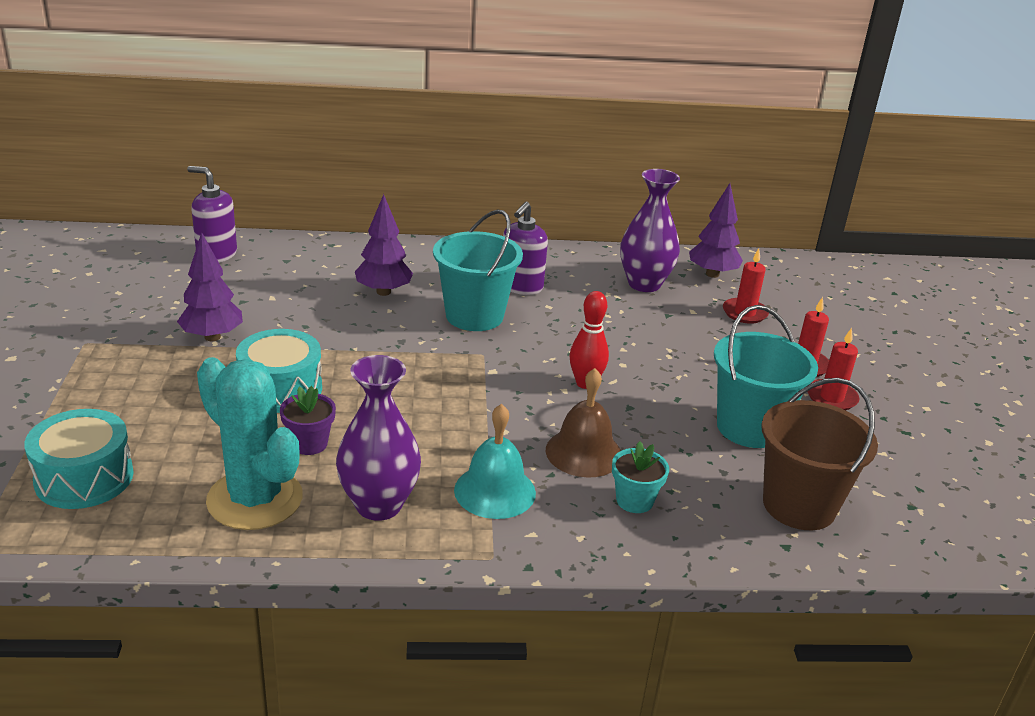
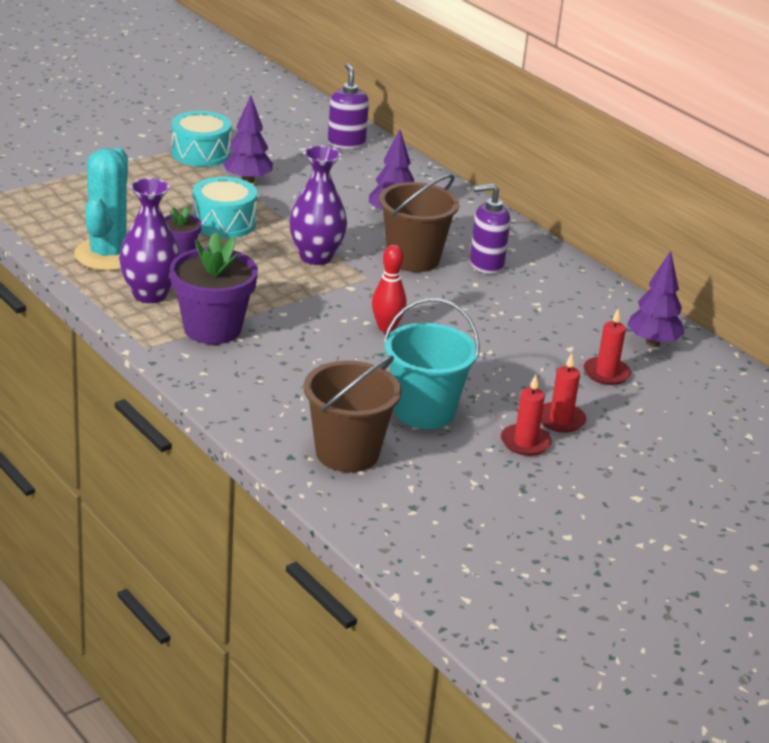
camera: 55 degrees right, 0 degrees up
(84, 478) = (66, 200): turquoise drum -> turquoise drum (201, 153)
(474, 316) = (413, 259): turquoise bucket -> brown bucket
(495, 491) = (212, 329): turquoise bell -> purple flower pot
(583, 452) = (298, 350): brown bell -> none
(634, 500) = (267, 383): turquoise flower pot -> none
(644, 284) = (579, 315): purple vase -> purple vase (316, 257)

